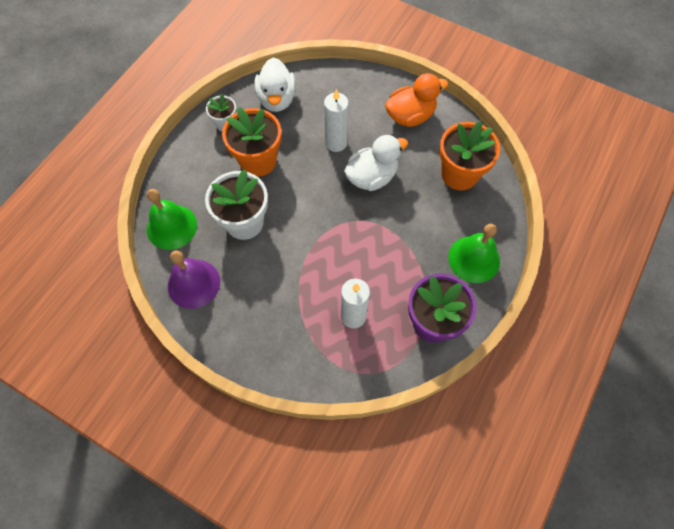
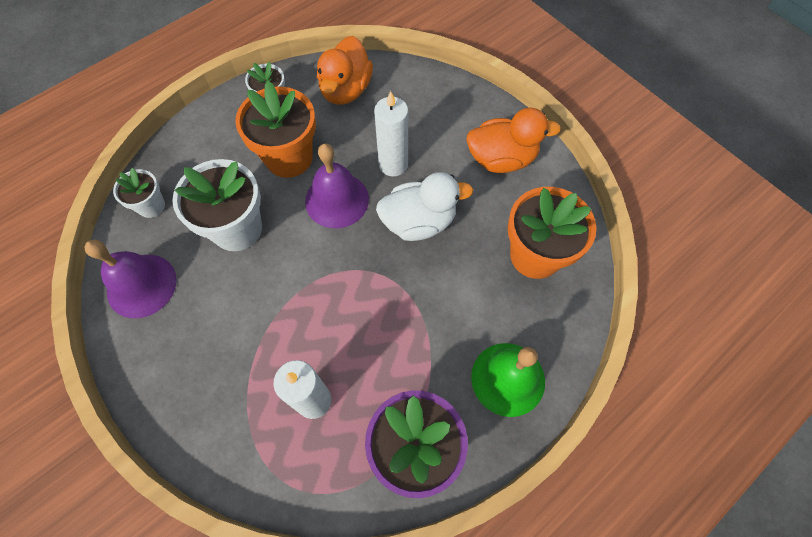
camera: 20 degrees right, 0 degrees up
(172, 227) = (151, 206): green bell -> white flower pot
(277, 99) = (346, 90): white duck -> orange duck
(307, 180) = (337, 200): none -> purple bell

